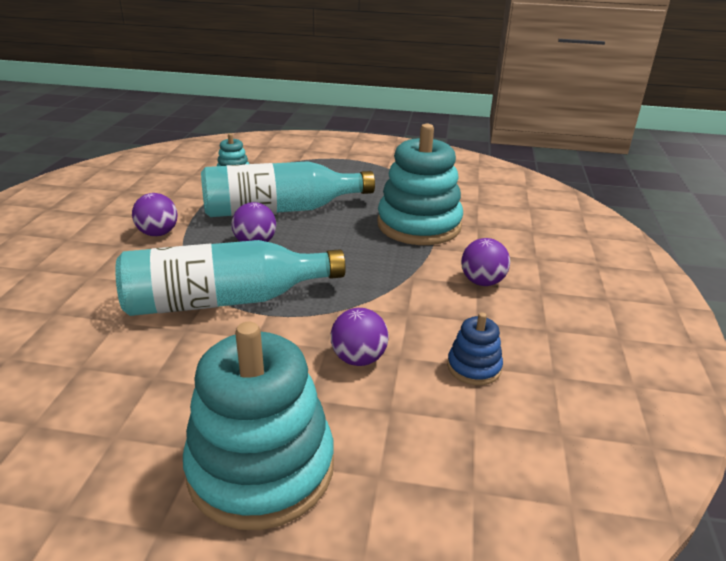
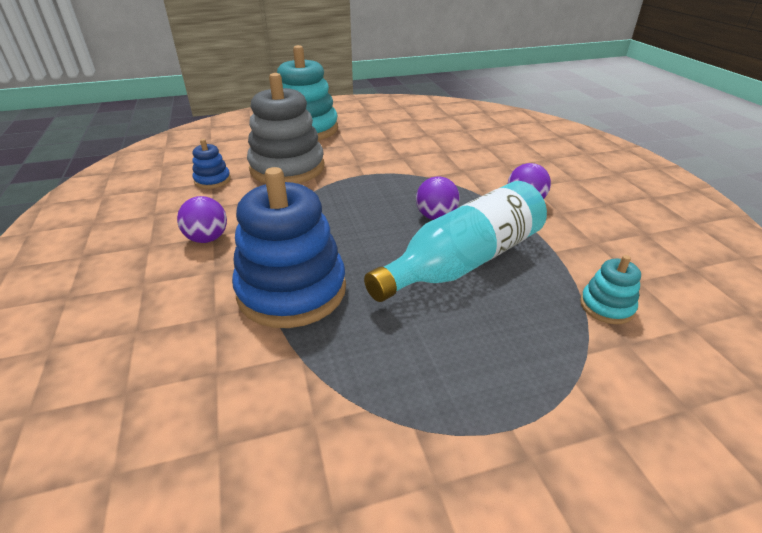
camera: 155 degrees right, 5 degrees up
(225, 300) = (400, 174): turquoise bottle -> none
(358, 358) = (287, 168): purple ball -> grey stacking toy
(419, 225) = (292, 290): turquoise stacking toy -> blue stacking toy

